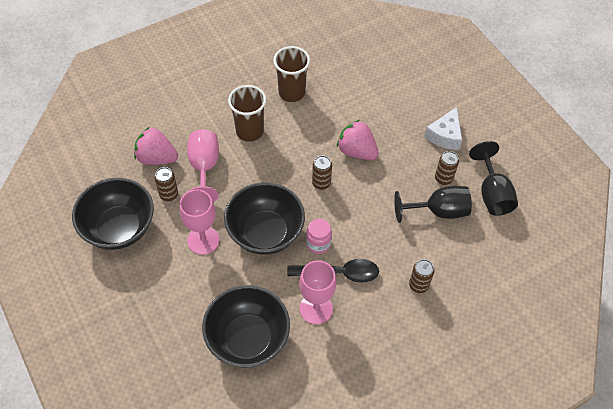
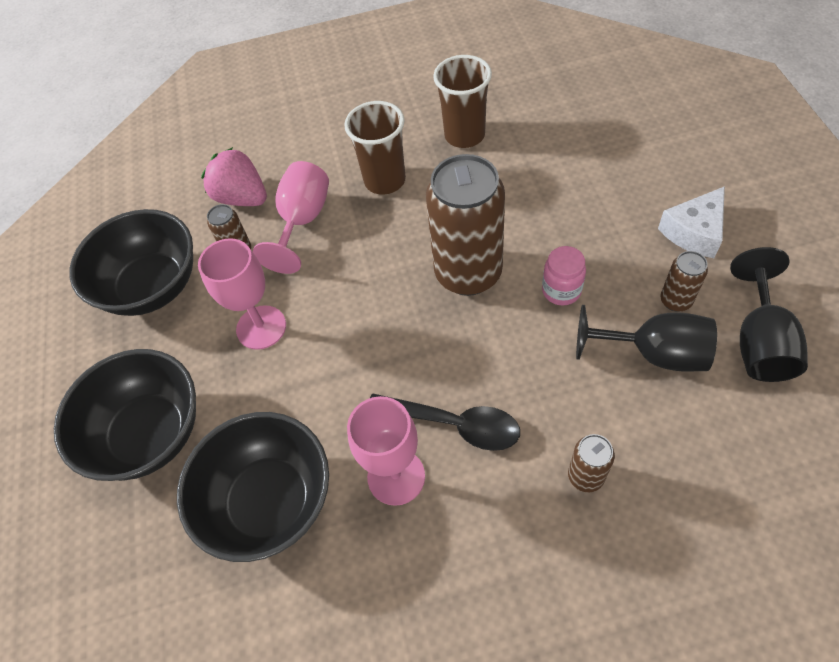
camera: 25 degrees right, 0 degrees up
(265, 233) = (357, 334): black bowl -> black bowl (150, 434)
(318, 243) = (434, 368): pink jar -> pink jar (561, 290)
(321, 183) = (468, 273): brown can -> brown can, size x2.22
(357, 151) = (539, 234): pink strawberry -> none

